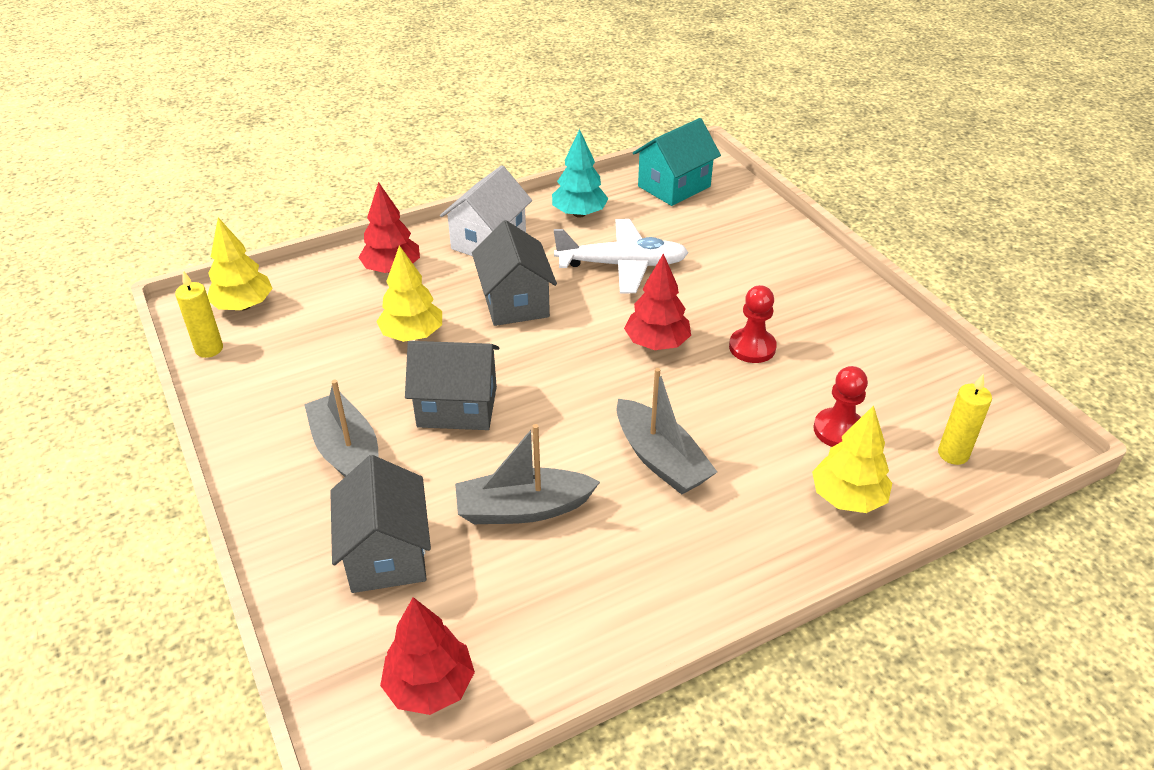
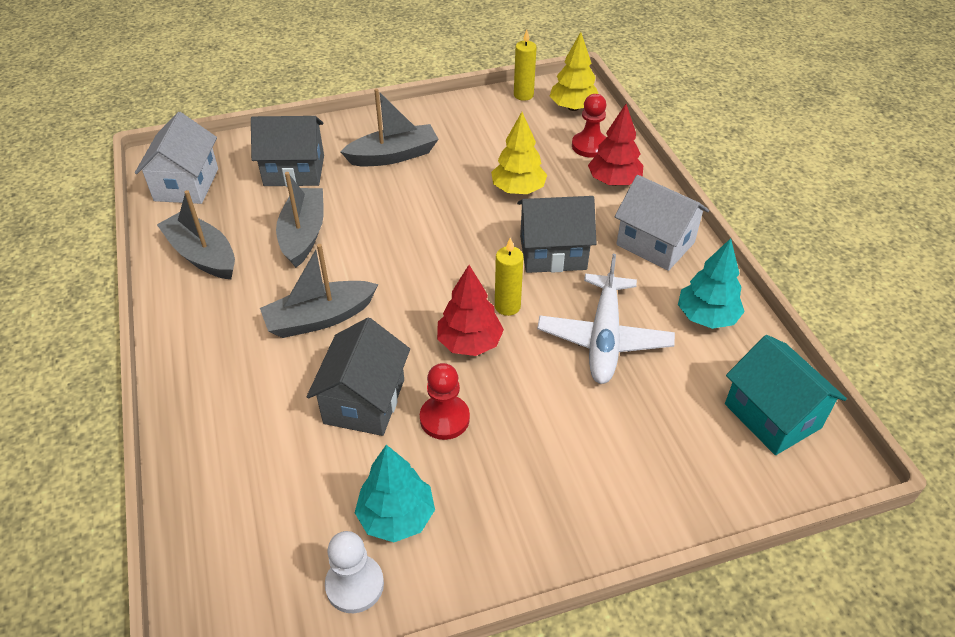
camera: 100 degrees right, 5 degrees up
(430, 686) = (186, 184): red tree -> white house
(457, 406) = (423, 209): grey house -> grey house (364, 401)
(586, 607) = (202, 255): none -> grey boat
(839, 430) = (303, 458): red pawn -> red pawn (590, 146)
(847, 498) = (221, 437): yellow tree -> none
(862, 360) = (396, 517): none -> turquoise tree
(933, 373) = (354, 585): none -> white pawn
(953, 454) = (232, 551): yellow candle -> yellow candle (507, 306)

